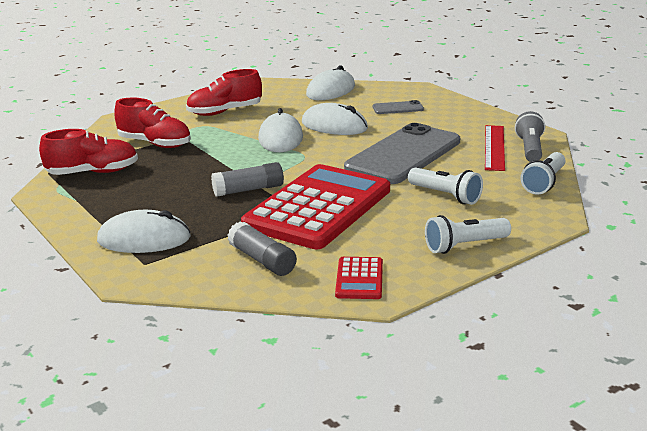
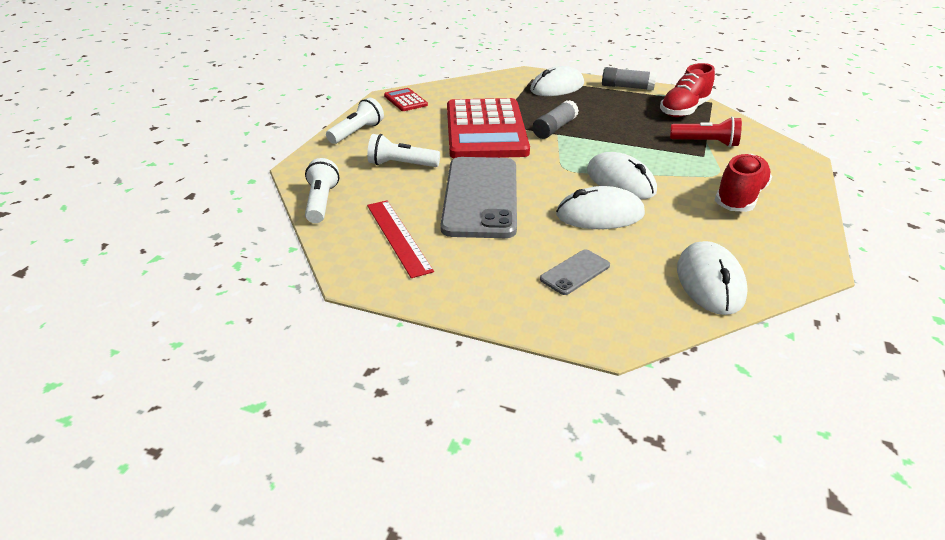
camera: 145 degrees right, 10 degrees up
(155, 144) = (705, 143): red shoe -> red flashlight
(262, 260) = (473, 95): grey glue stick -> grey glue stick (627, 87)
(530, 149) = (356, 246): grey flashlight -> none

